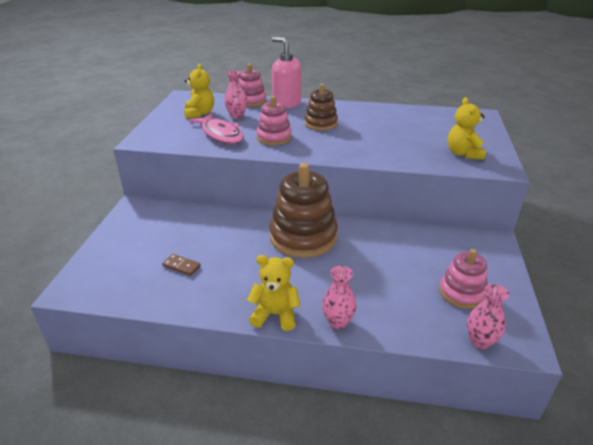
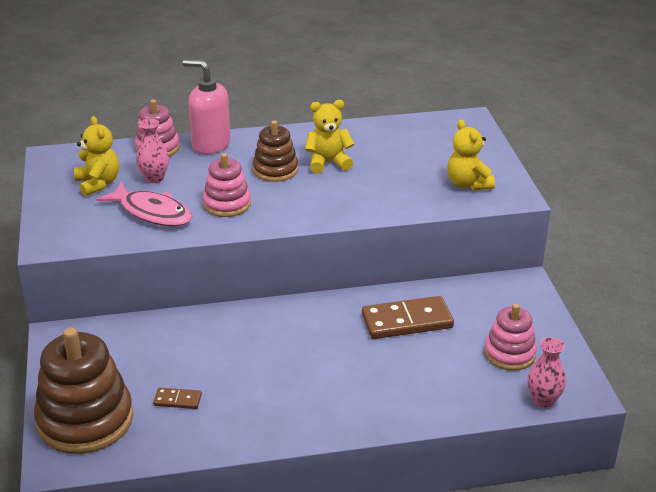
camera: 20 degrees left, 0 degrees up
(275, 314) = (322, 427): yellow teddy bear -> yellow teddy bear (328, 163)
(303, 237) = (306, 329): brown stacking toy -> brown stacking toy (85, 420)
(338, 322) = (393, 417): pink vase -> none
(384, 248) = (407, 321): none -> brown domino

